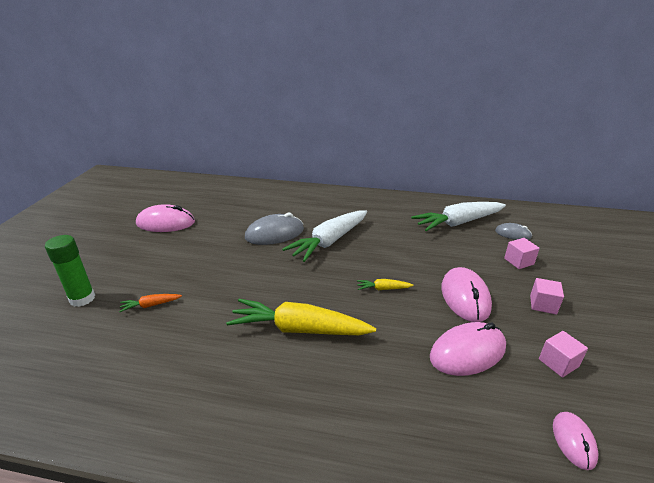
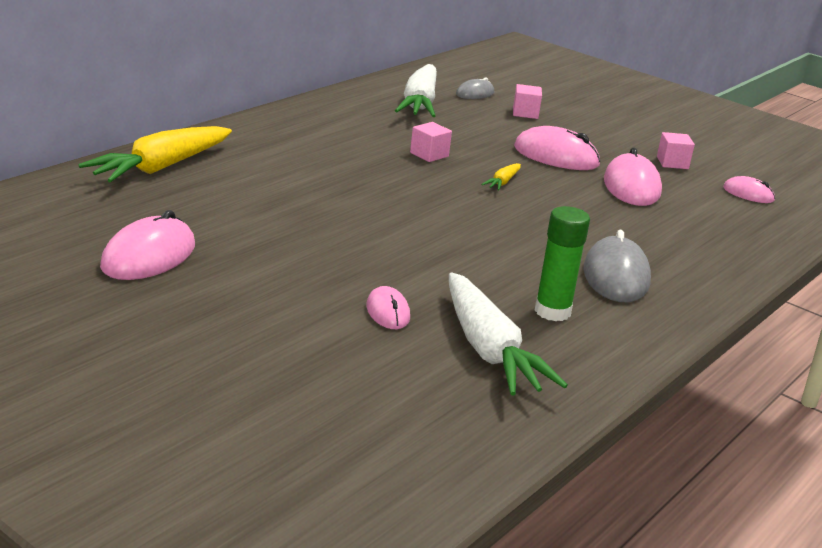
camera: 65 degrees left, 5 degrees down
(82, 298) = (311, 357): green glue stick -> green glue stick (552, 311)
(150, 305) = (387, 312): orange carrot -> pink mouse
(274, 234) = (303, 195): grey mouse -> grey mouse (616, 276)
(298, 329) = (528, 242): yellow carrot -> yellow carrot (160, 168)
(329, 242) = (370, 174): white carrot -> white carrot (489, 350)
(543, 304) = (599, 135): pink cube -> pink cube (429, 154)

